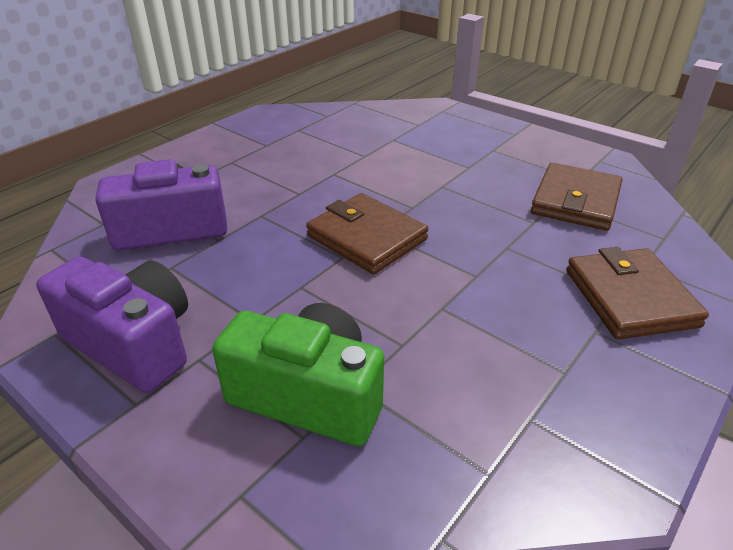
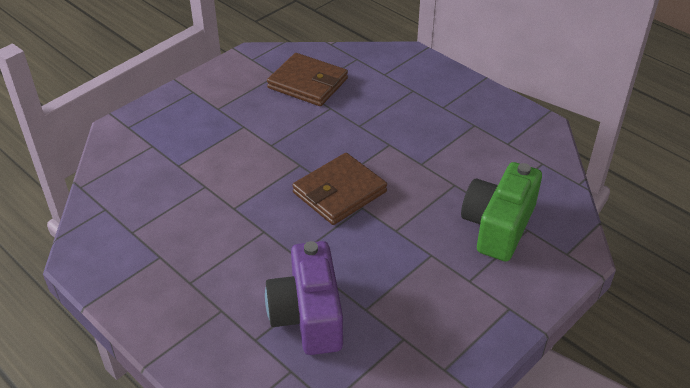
camera: 85 degrees left, 5 degrees up
(133, 343) = (455, 318): purple camera -> none
(630, 298) = (415, 87): brown wallet -> none

